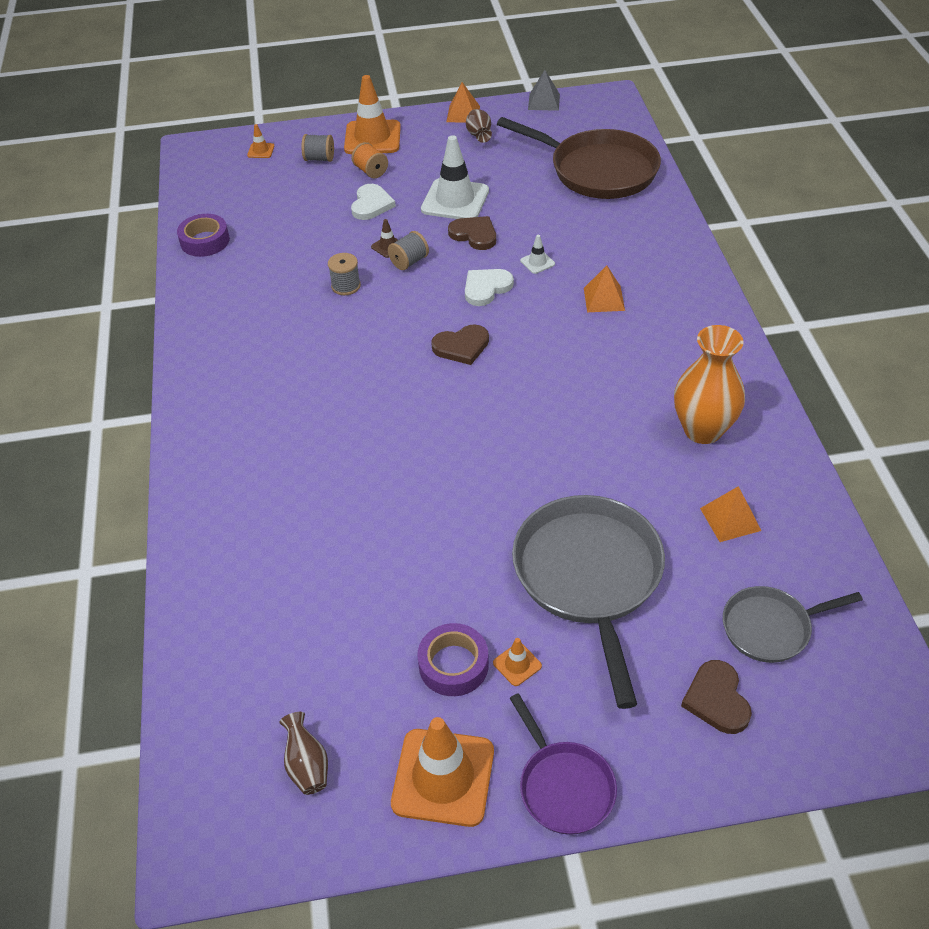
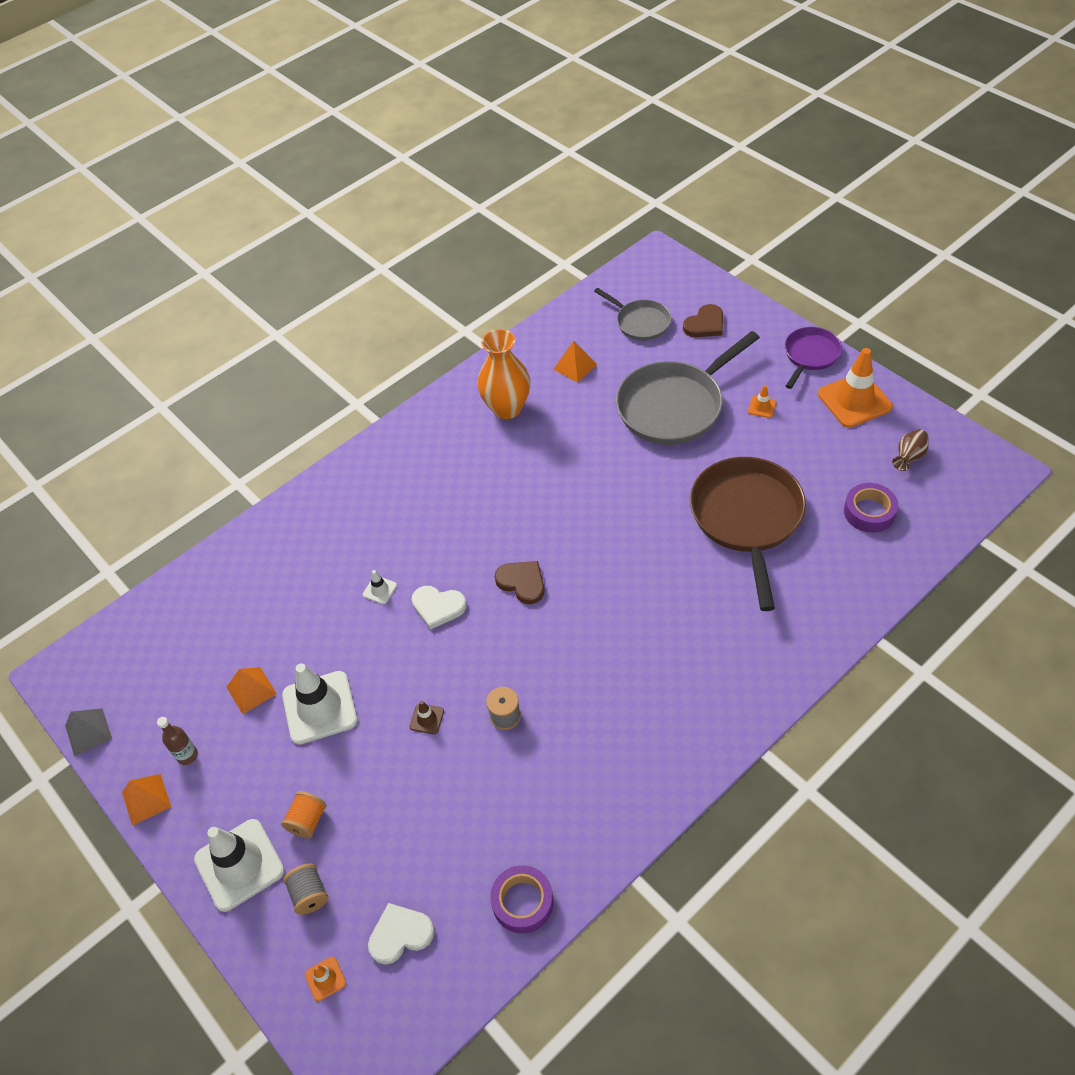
camera: 120 degrees left, 5 degrees up
(371, 204) = (367, 779): white heart -> white heart (400, 934)
(372, 138) = (239, 865): orange traffic cone -> white traffic cone
(409, 262) = (438, 687): grey spool -> none
(453, 665) = (789, 432): purple tape -> purple tape (869, 512)
(474, 235) = (367, 659): brown heart -> none
(479, 136) = (187, 755): brown vase -> brown bottle
(597, 170) = (208, 617): brown pan -> brown pan (747, 518)
(604, 299) = (401, 522): orange pyramid -> orange pyramid (251, 690)

